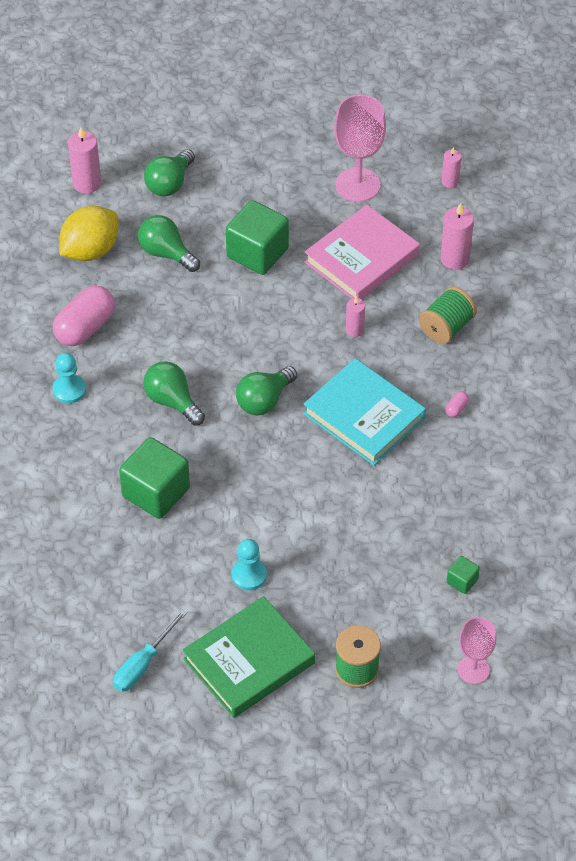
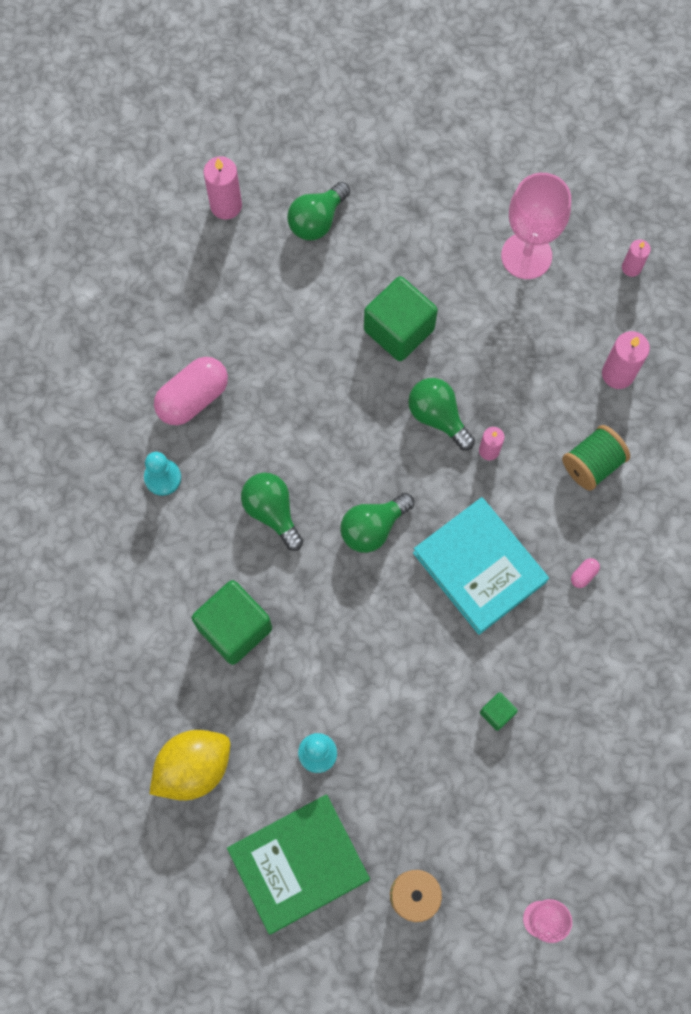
camera: 10 degrees right, 20 degrees up
(90, 250) = (215, 296): yellow lemon -> yellow lemon (194, 767)
(143, 664) = (184, 846): turquoise screwdriver -> none
(166, 253) = (298, 314): green light bulb -> green light bulb (438, 417)
(362, 258) = (513, 356): pink book -> none
(462, 581) = (549, 802): green cube -> green cube (497, 713)

